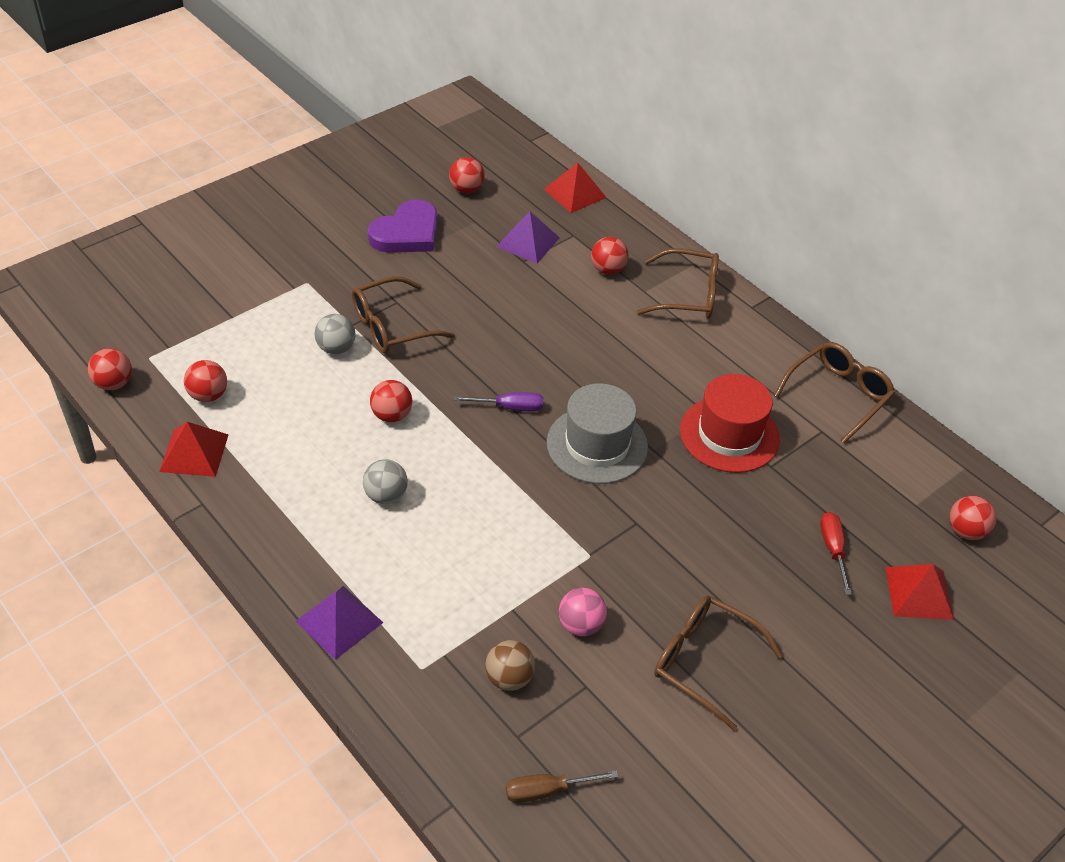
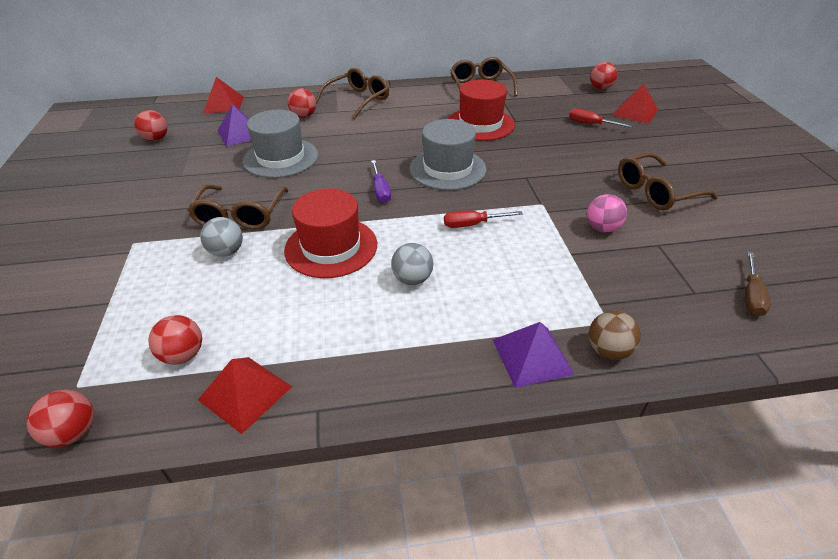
camera: 55 degrees left, 5 degrees down
(391, 415) = (331, 247): red ball -> red hat
(407, 233) = (157, 176): purple heart -> none
(504, 508) = (472, 224): none -> red screwdriver
(508, 299) = (281, 158): none -> grey hat
(509, 678) = (637, 277): brown ball -> brown ball (608, 350)
(510, 407) = (380, 190): purple screwdriver -> purple screwdriver turned 135 degrees clockwise

